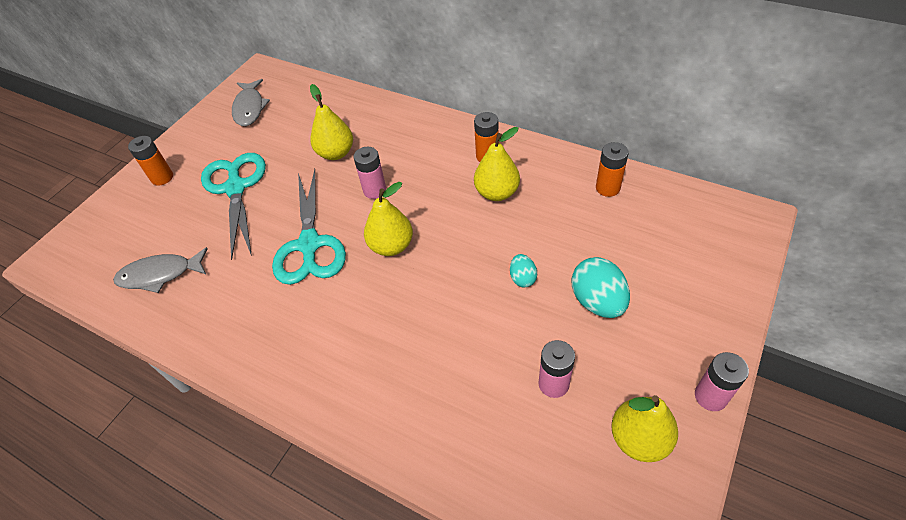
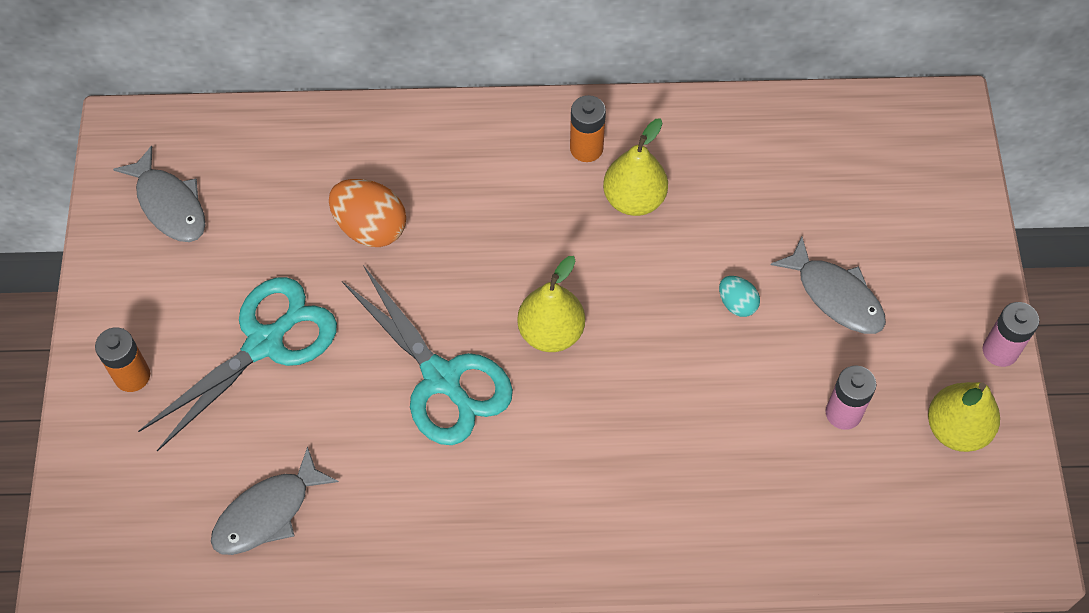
camera: 35 degrees left, 10 degrees up
(236, 188) = (265, 343): turquoise scissors -> turquoise scissors turned 90 degrees clockwise
(336, 153) = (370, 228): yellow pear -> orange egg
(374, 190) = (470, 263): pink battery -> none
(597, 301) = (835, 295): turquoise egg -> grey fish
(607, 188) = (765, 136): orange battery -> none

